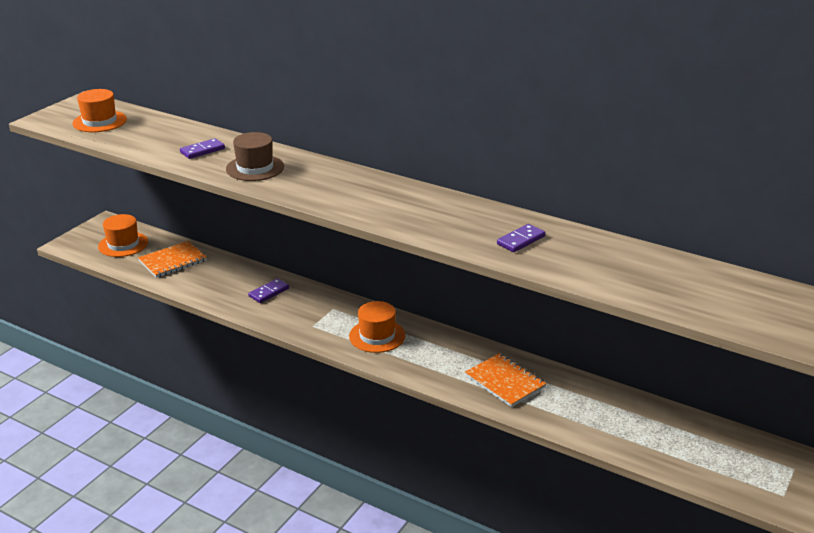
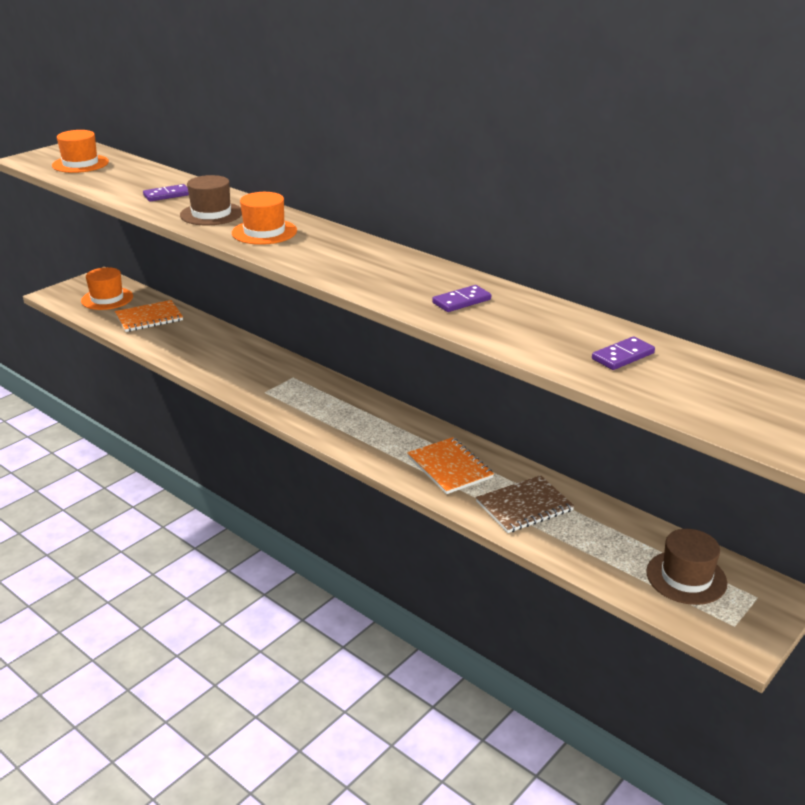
camera: 10 degrees right, 0 degrees up
(269, 292) = (233, 356): purple domino -> purple domino (623, 356)
(377, 336) = (328, 408): orange hat -> orange hat (264, 232)
(581, 410) = (524, 506): none -> brown notebook
(733, 458) = (686, 577): none -> brown hat

